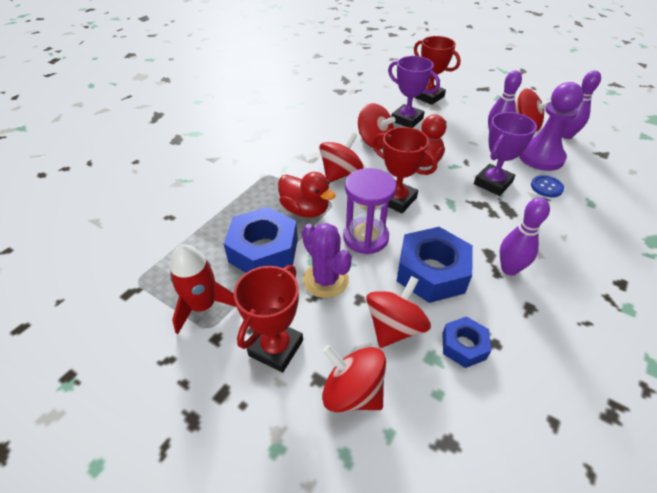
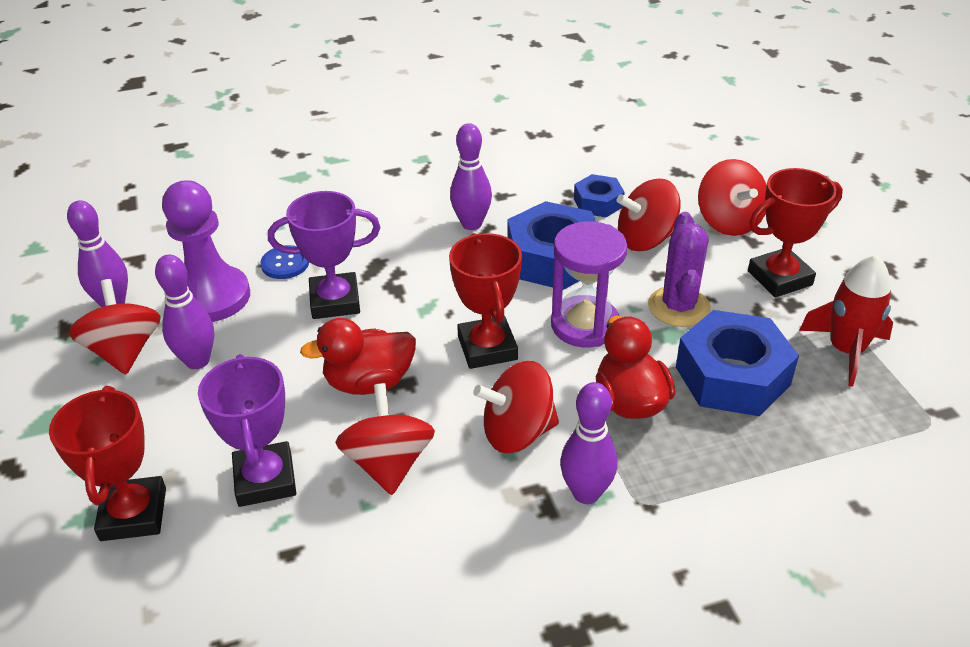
camera: 140 degrees left, 5 degrees down
(291, 167) = (586, 493): none -> purple bowling pin

